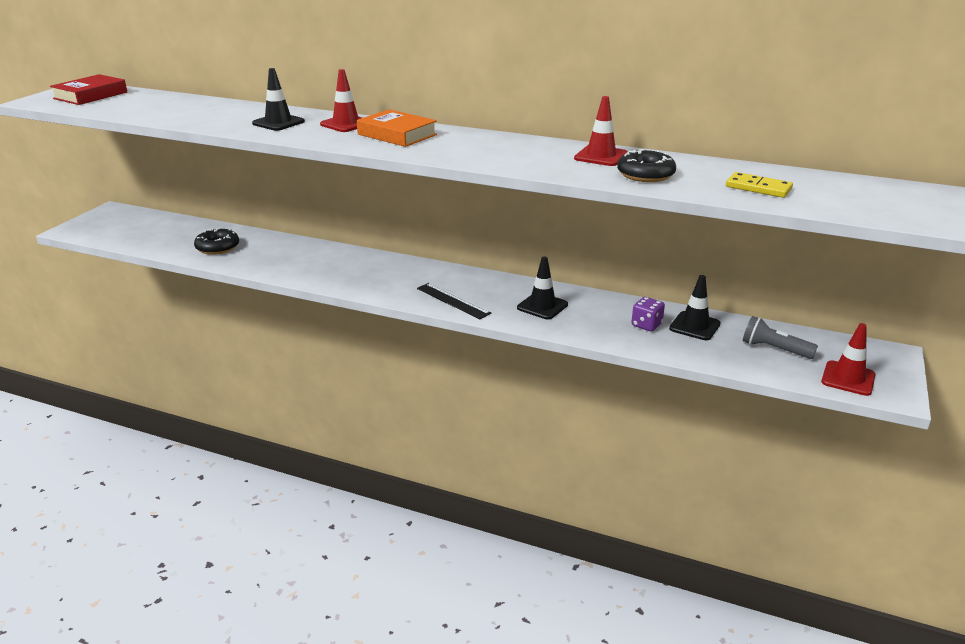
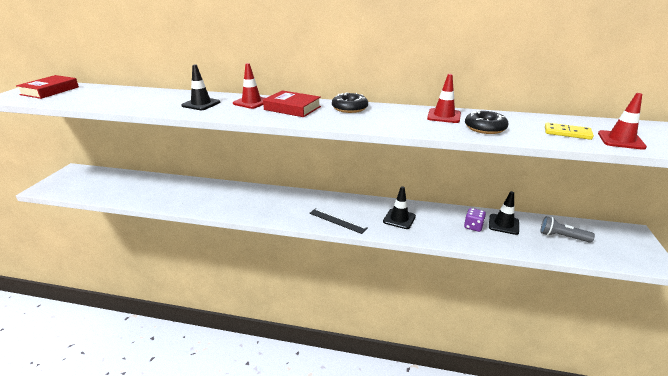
camera: 10 degrees left, 0 degrees up
(217, 247) = (157, 193): black donut -> black donut (349, 108)
(397, 134) = (292, 108): orange book -> red book
(848, 378) = (620, 255): red traffic cone -> red traffic cone (621, 140)

